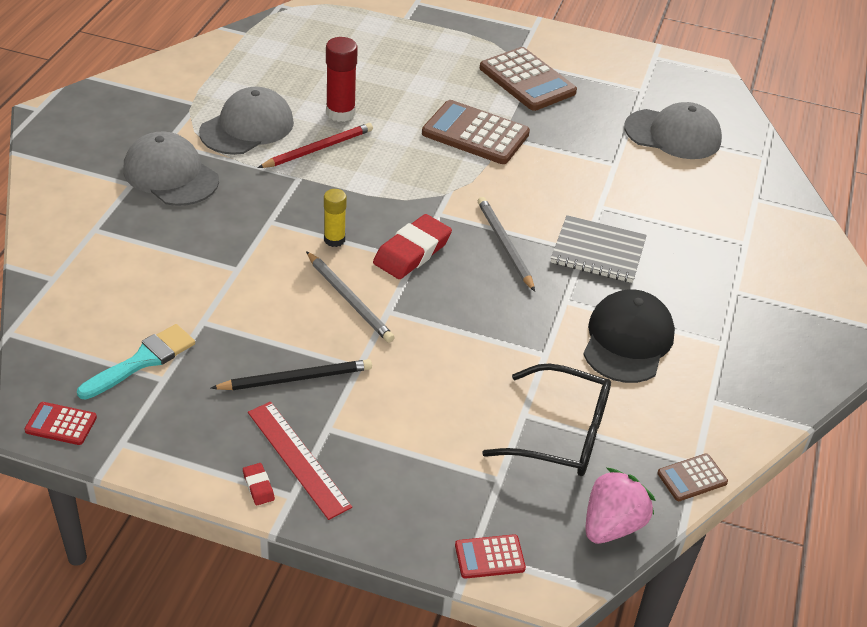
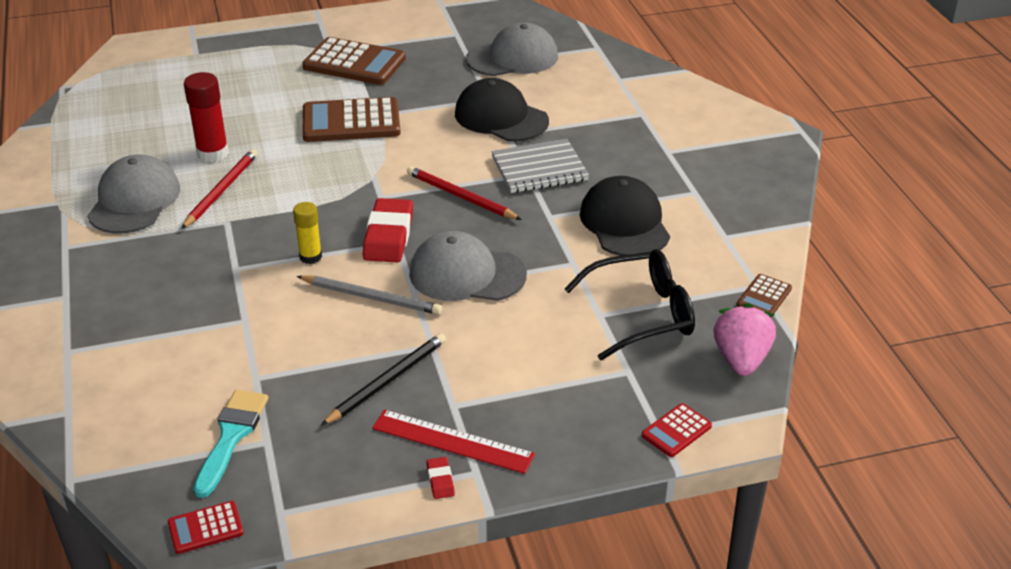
camera: 30 degrees left, 5 degrees down
(170, 175) = (98, 272): grey cap -> grey cap (467, 274)
(258, 486) = (440, 480): red eraser -> red eraser turned 45 degrees clockwise
(504, 245) = (460, 196): grey pencil -> red pencil
(608, 187) = (501, 117): none -> black cap

